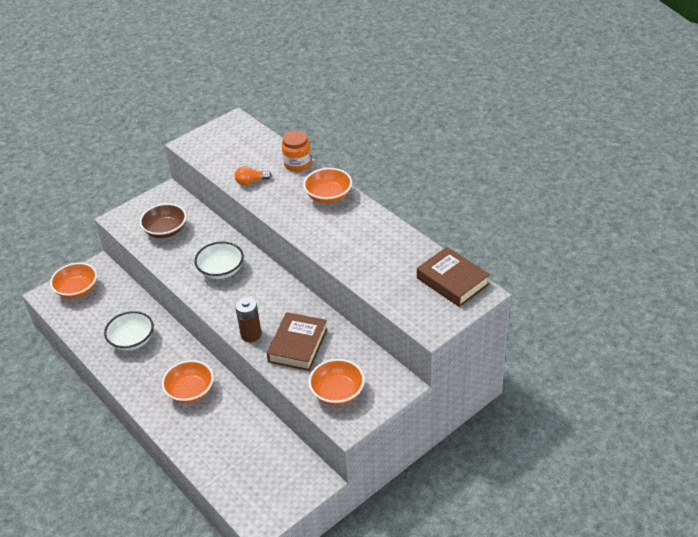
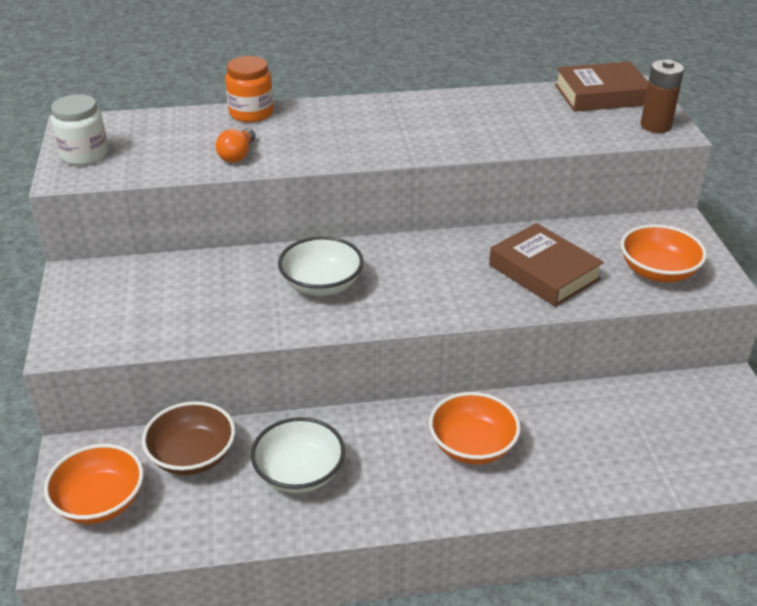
camera: 60 degrees left, 5 degrees down
(165, 230) = (164, 306): brown bowl -> brown bowl (192, 456)
(210, 138) = (84, 155): none -> white jar
(251, 334) = (485, 303): brown battery -> brown battery (655, 126)
(328, 196) = (349, 114): orange bowl -> none

